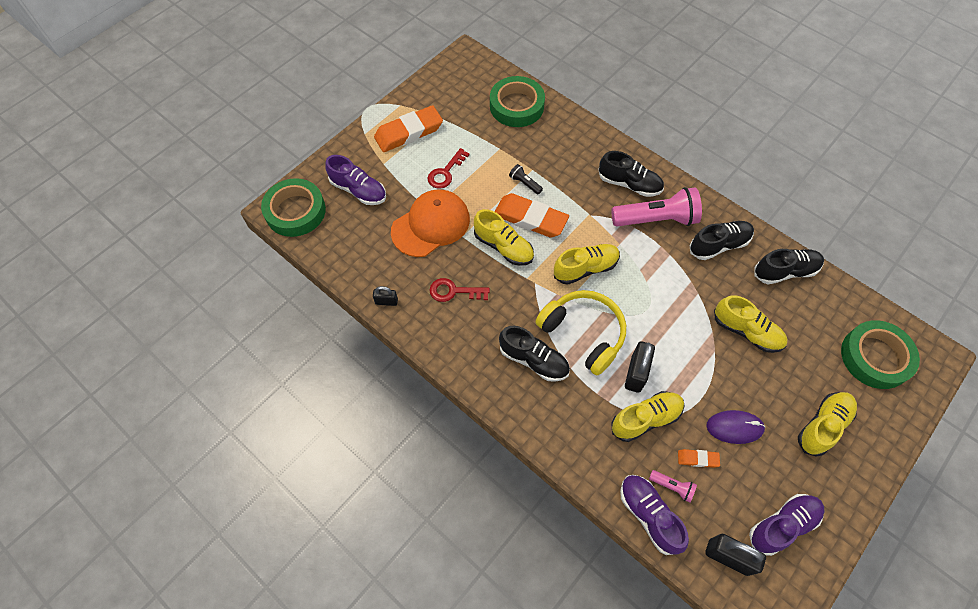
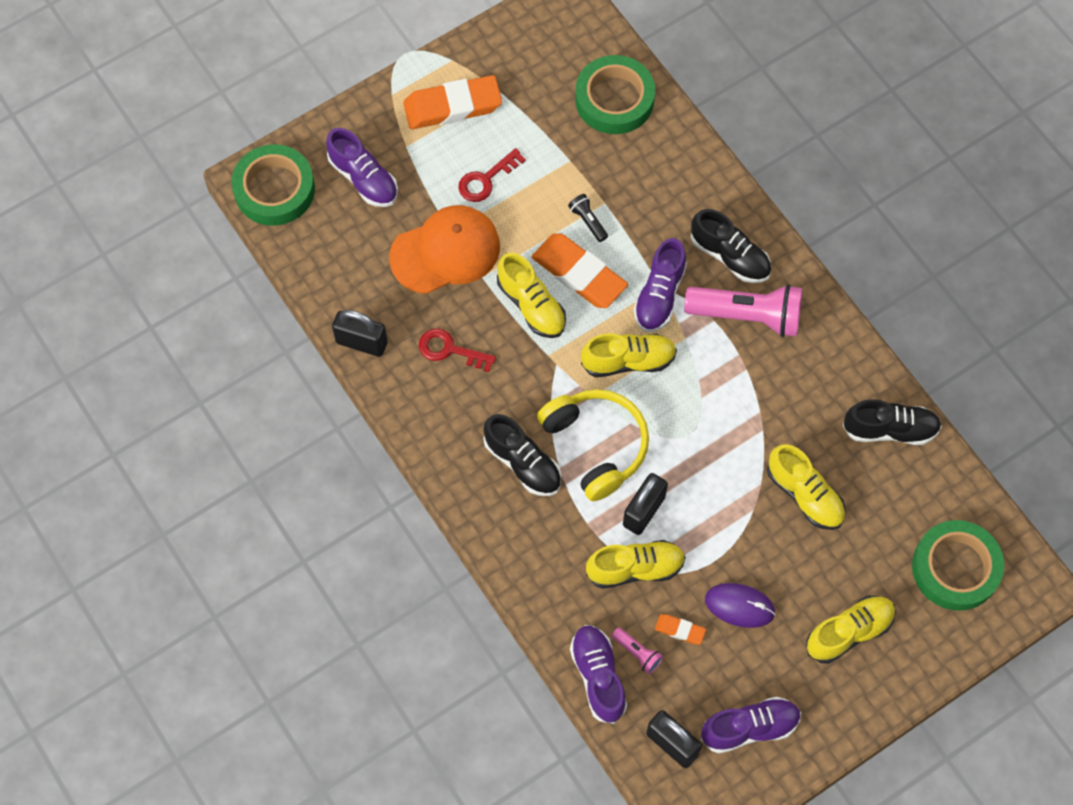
camera: 15 degrees right, 5 degrees up
(386, 301) = (361, 342): black padlock -> black padlock, size x1.75
(591, 220) = (659, 295): none -> purple shoe
(719, 245) = (817, 372): black shoe -> none

